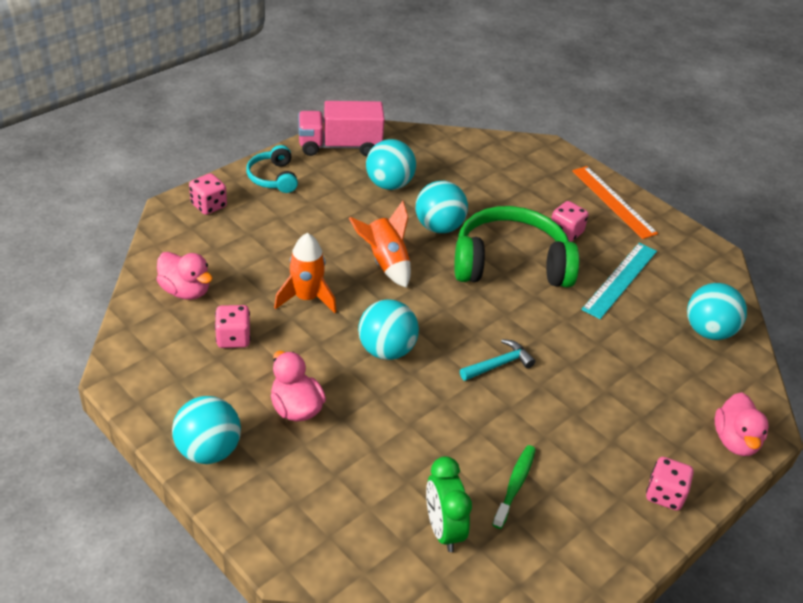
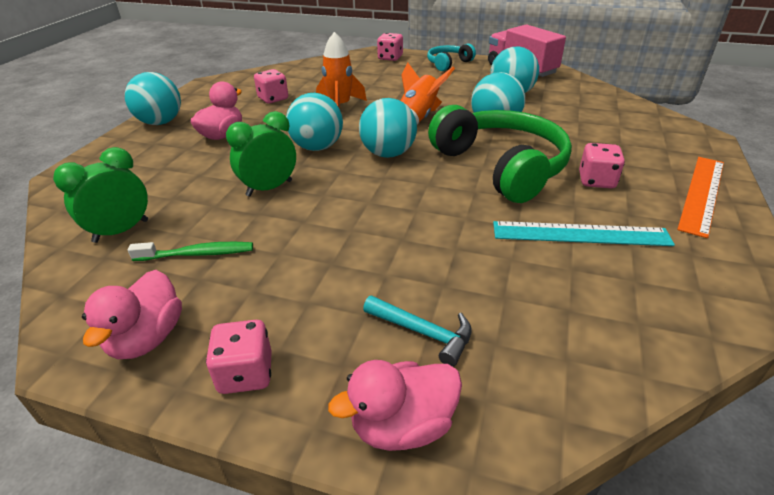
camera: 65 degrees right, 5 degrees down
(185, 291) = (302, 75): pink duck -> pink duck (147, 338)
(440, 409) = (269, 188): none -> green clock
(499, 364) = (355, 199): turquoise hammer -> turquoise hammer (424, 333)
(708, 331) = (595, 333): turquoise ball -> turquoise ball (388, 154)

